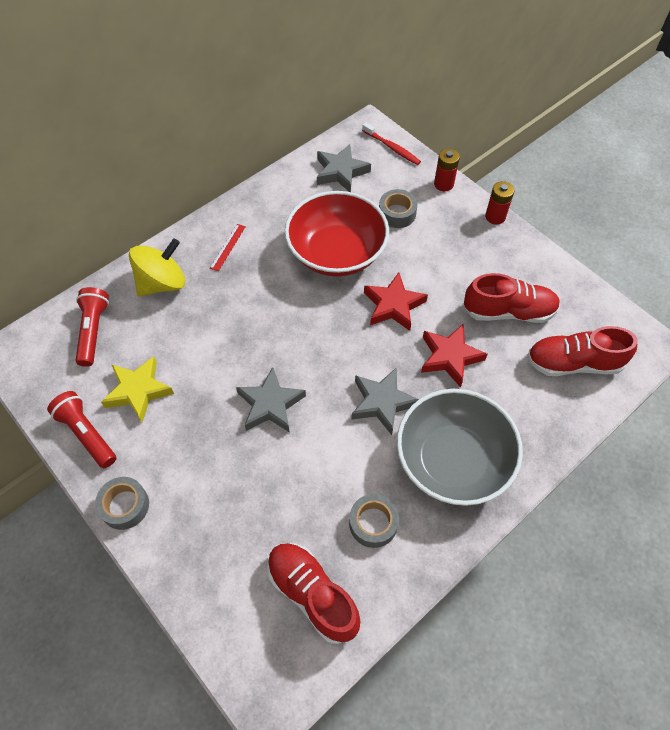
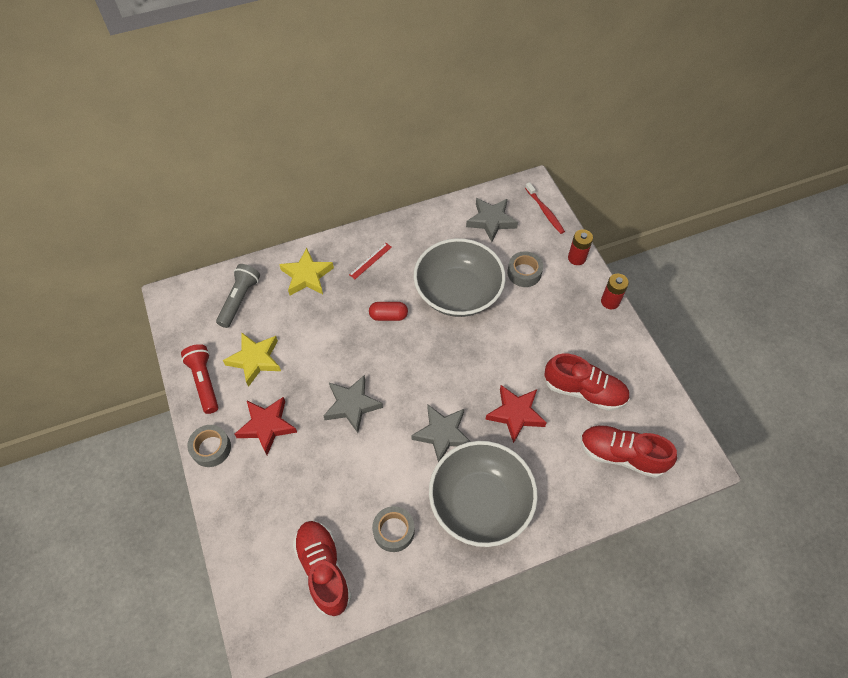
camera: 20 degrees right, 0 degrees up
(93, 331) = (240, 300): red flashlight -> grey flashlight
(162, 283) = (307, 276): yellow spinning top -> yellow star
(272, 298) = (388, 316): none -> red capsule
(336, 252) = (458, 292): red bowl -> grey bowl
(393, 305) = (486, 354): red star -> red star (267, 426)

